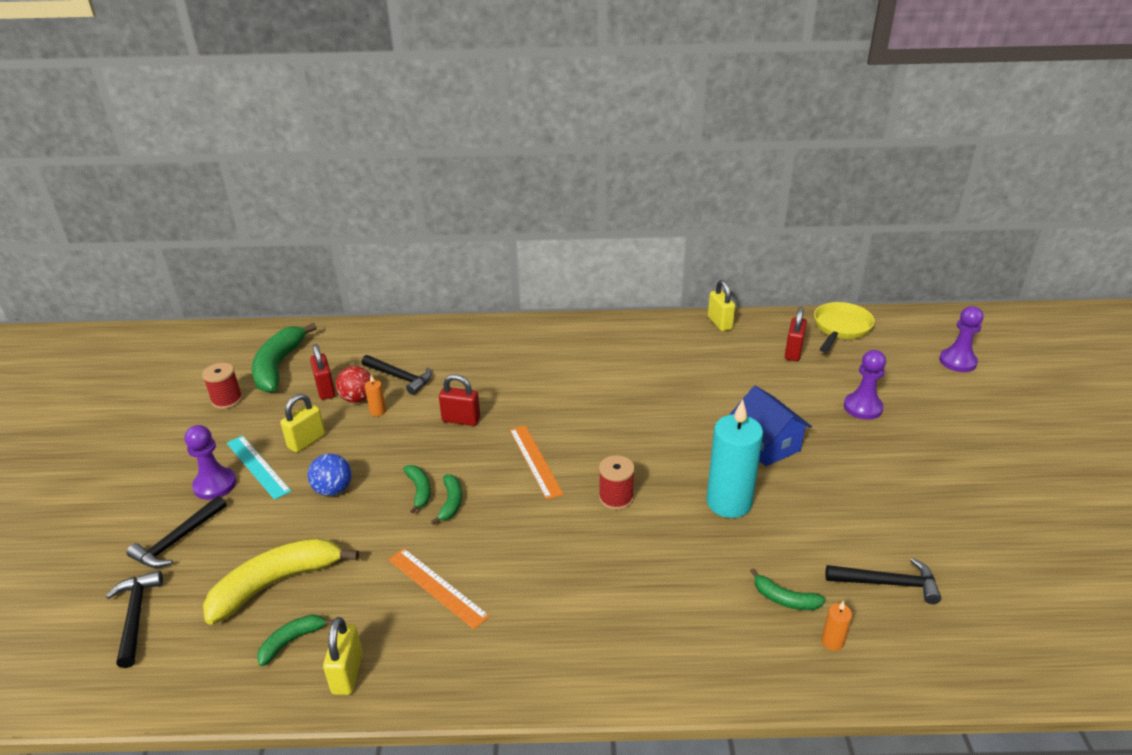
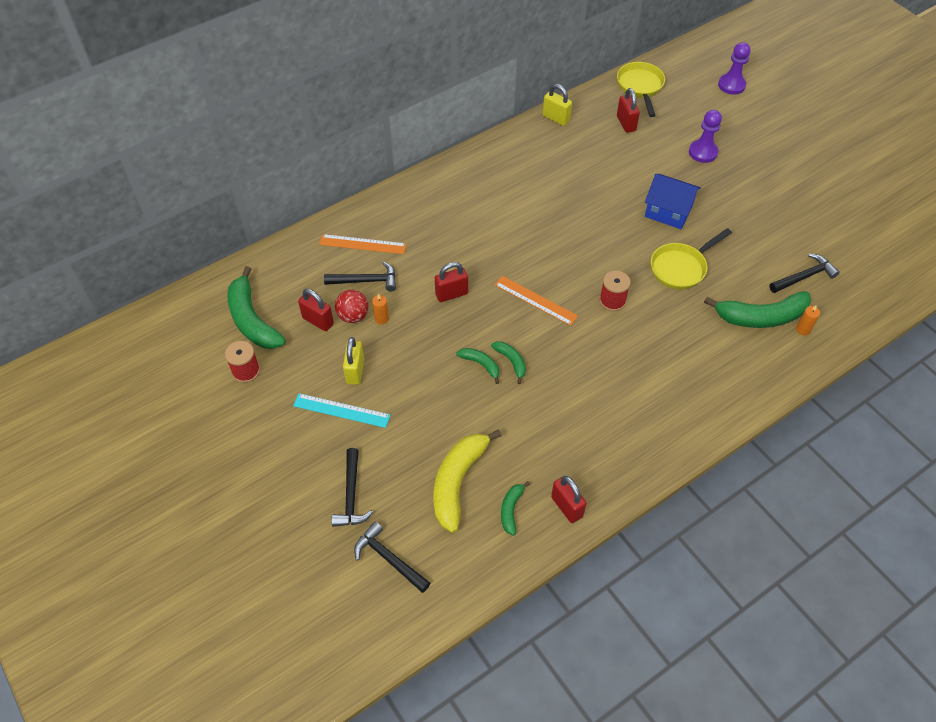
camera: 35 degrees left, 20 degrees up
(215, 485) = (326, 442): purple pawn -> none
(333, 490) = (419, 397): blue ball -> none
(347, 674) = (566, 507): yellow padlock -> red padlock
(437, 587) = (563, 423): orange ruler -> orange ruler (362, 244)
(729, 502) = (681, 268): turquoise candle -> yellow pan
(784, 599) = (761, 317): green banana -> green banana, size x2.03

